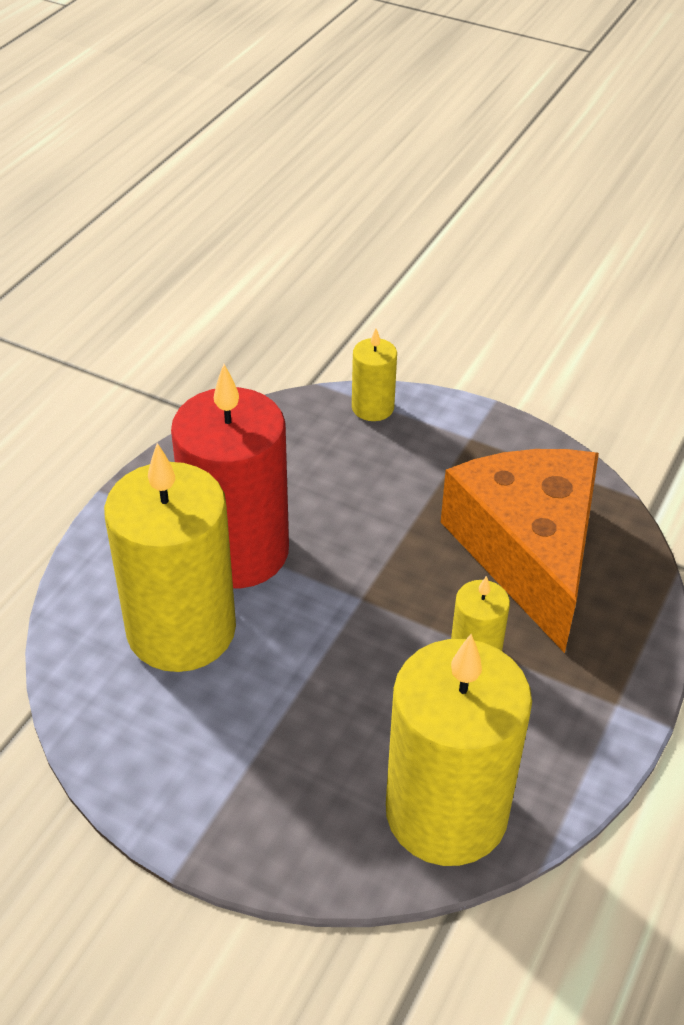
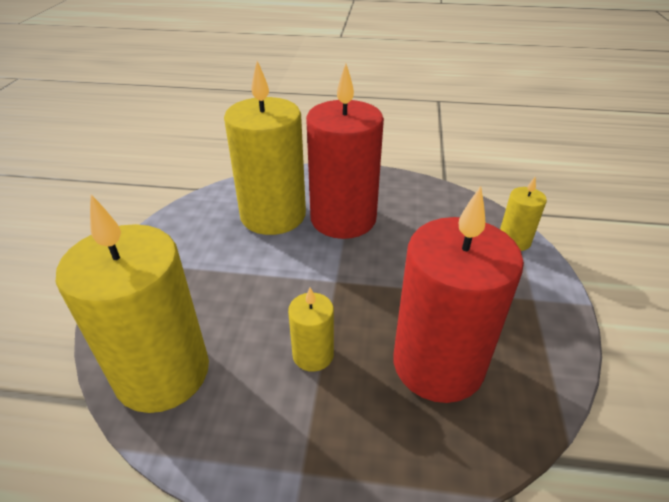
camera: 70 degrees right, 5 degrees down
(528, 552) = (438, 364): orange cheese -> red candle

